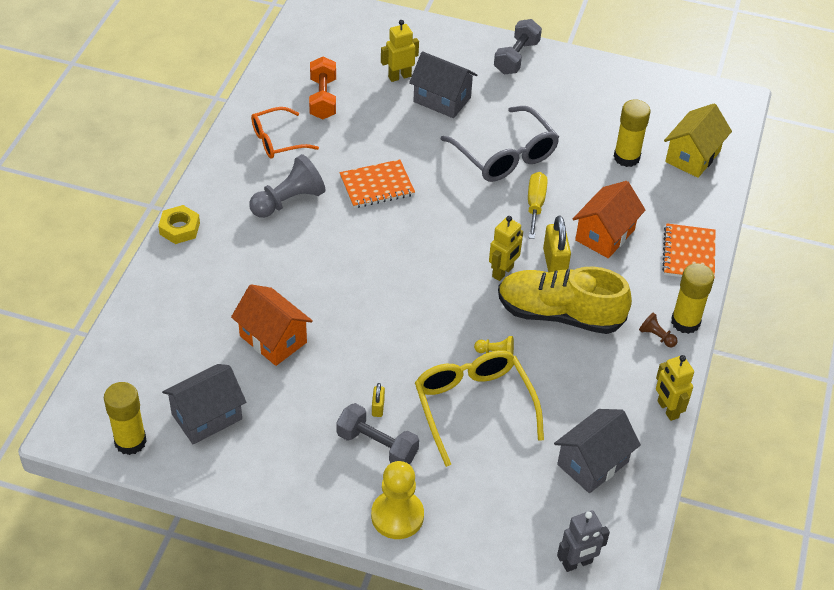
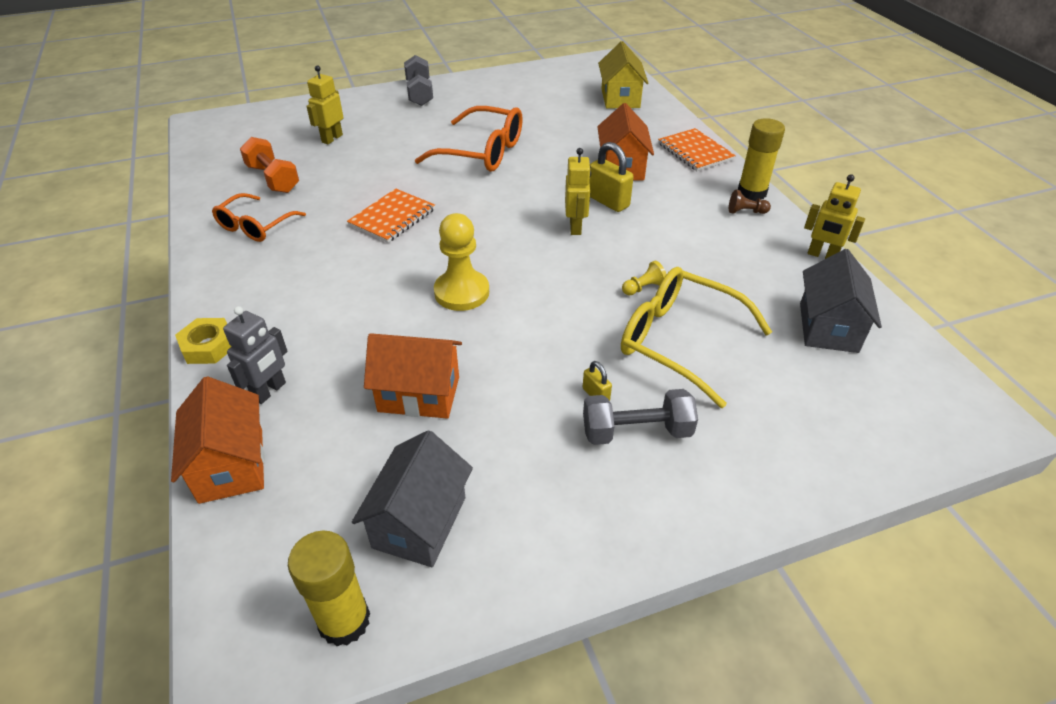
camera: 35 degrees left, 5 degrees down
(138, 319) = (231, 465): none -> orange house
(288, 201) = (314, 267): grey pawn -> none
(397, 516) = (736, 489): yellow pawn -> yellow pawn (461, 292)
(442, 99) = (387, 139): grey house -> none
(505, 155) = (482, 152): grey glasses -> orange glasses
(535, 205) = (545, 172): yellow screwdriver -> none
(559, 314) = (657, 234): yellow shoe -> none
(577, 563) = (932, 419): grey robot -> grey robot (269, 391)
(626, 157) = (576, 117): yellow glue stick -> none

